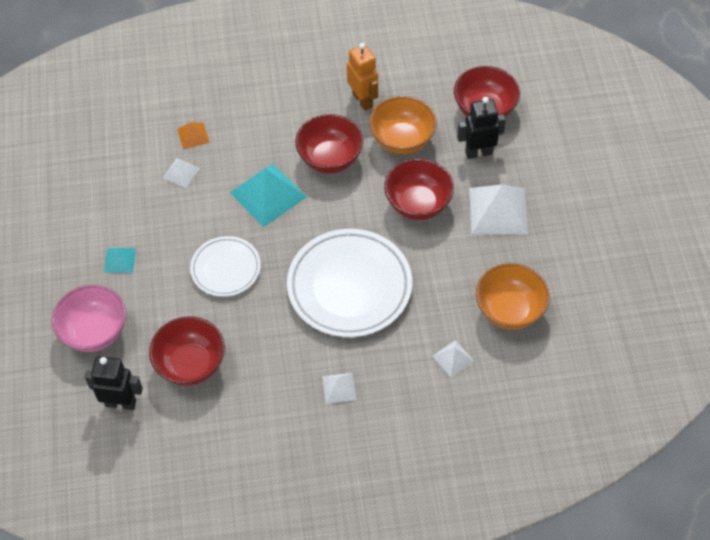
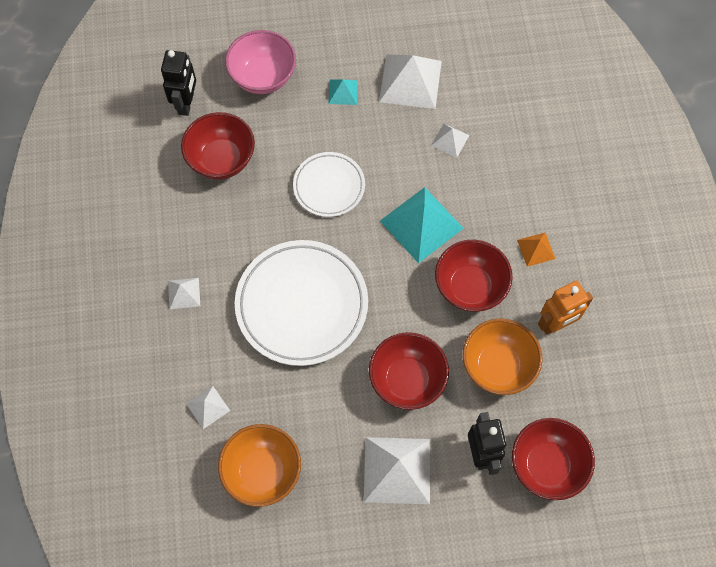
camera: 90 degrees right, 10 degrees up
(113, 204) = (410, 81): none -> white pyramid
(193, 135) = (499, 149): orange pyramid -> orange pyramid (536, 249)

